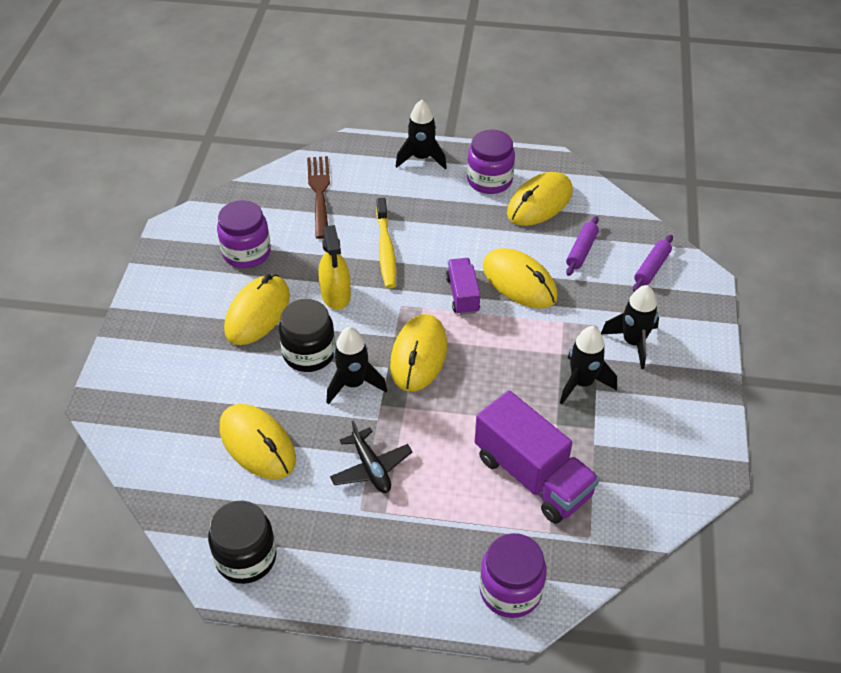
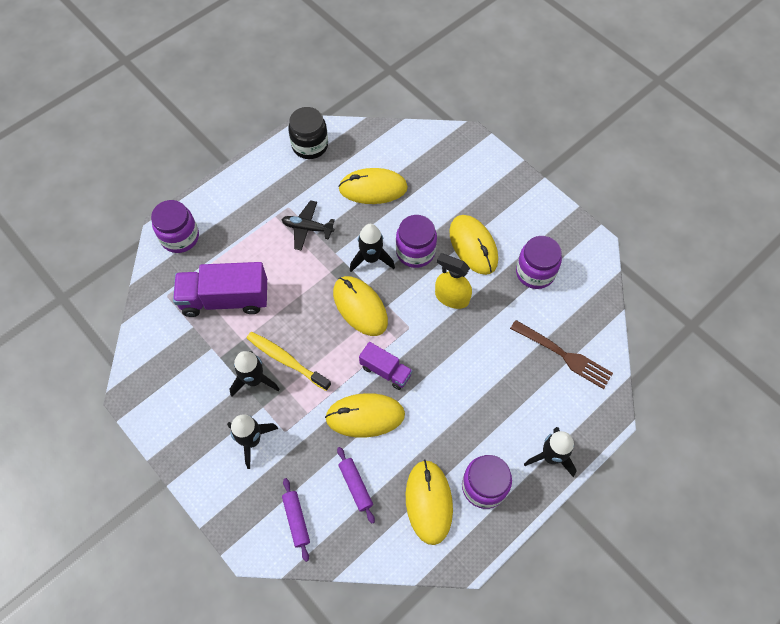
camera: 130 degrees right, 15 degrees up
(309, 353) = (415, 252): black jar -> purple jar
(386, 249) = (469, 356): yellow toothbrush -> yellow toothbrush (286, 360)

